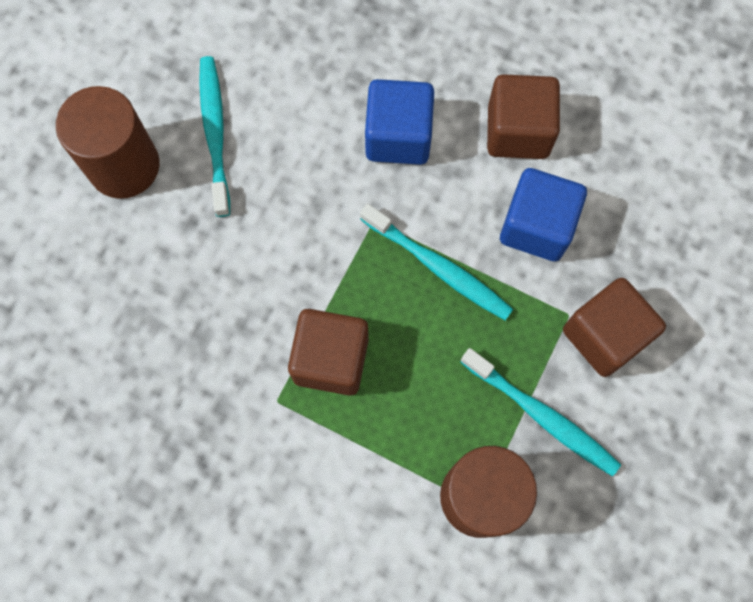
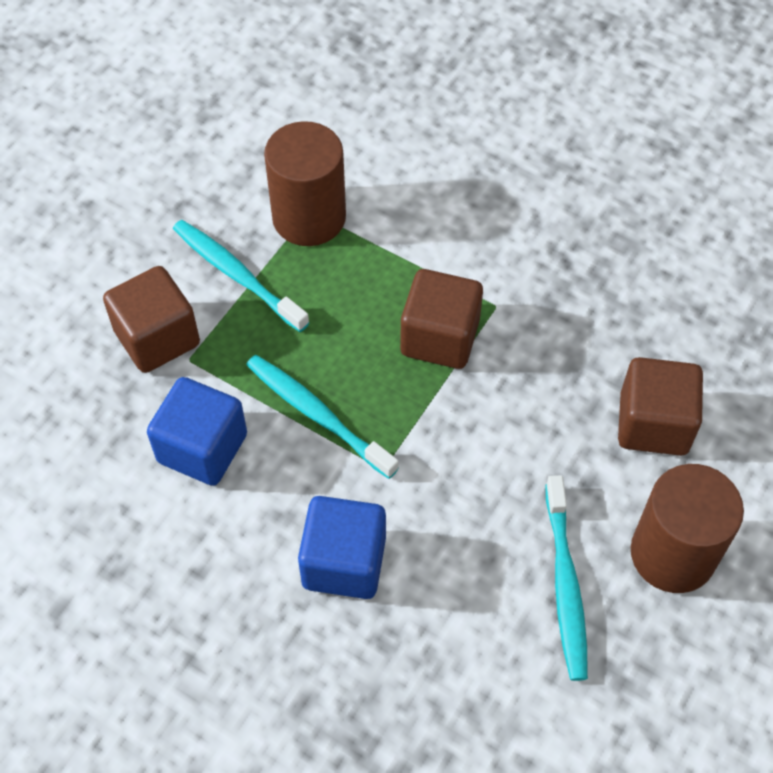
camera: 175 degrees left, 15 degrees down
(518, 131) = (200, 557): brown cube -> brown cube (653, 424)

